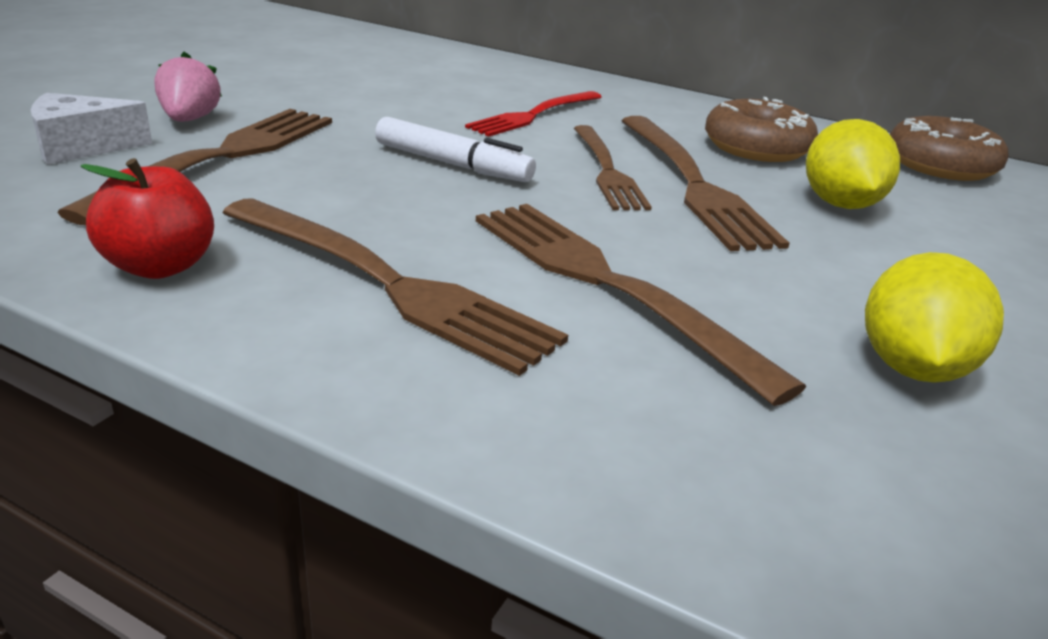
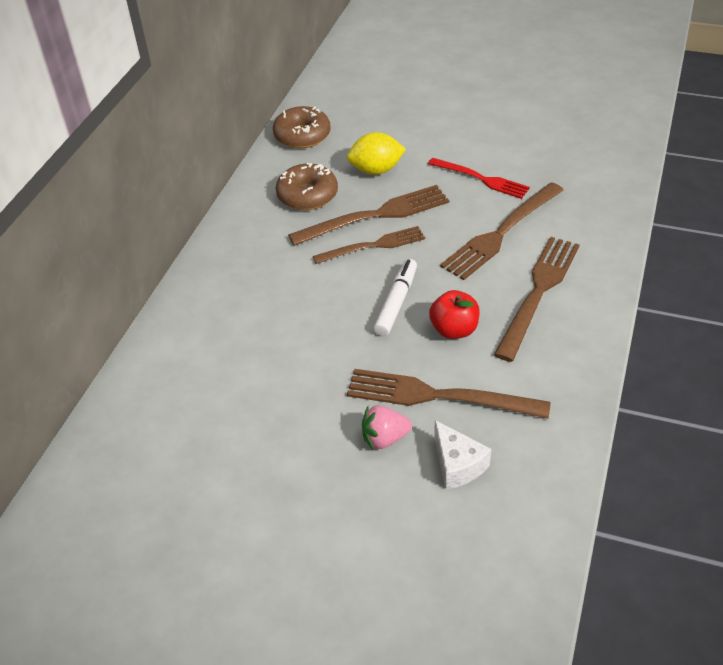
camera: 95 degrees left, 15 degrees up
(160, 266) = (567, 364): red apple -> red apple (454, 330)
(533, 115) = (293, 286): red fork -> red fork (482, 179)
(912, 368) = (517, 162): yellow lemon -> none

